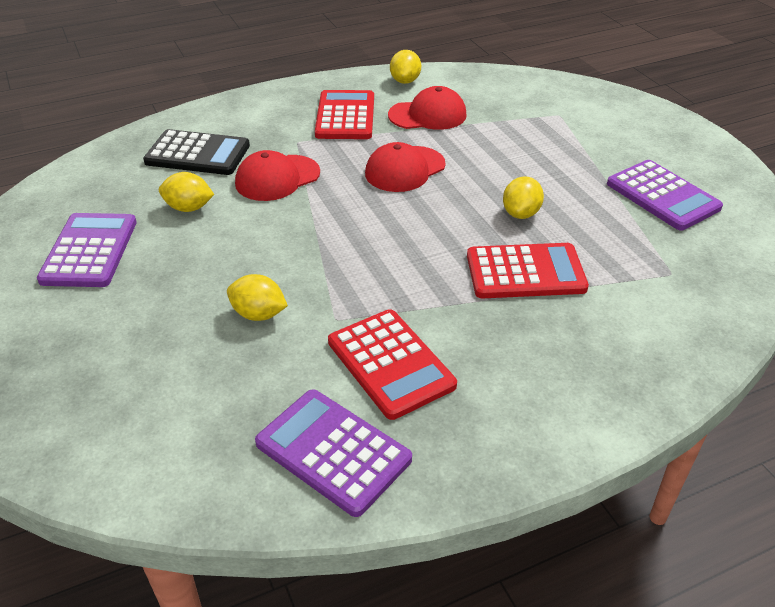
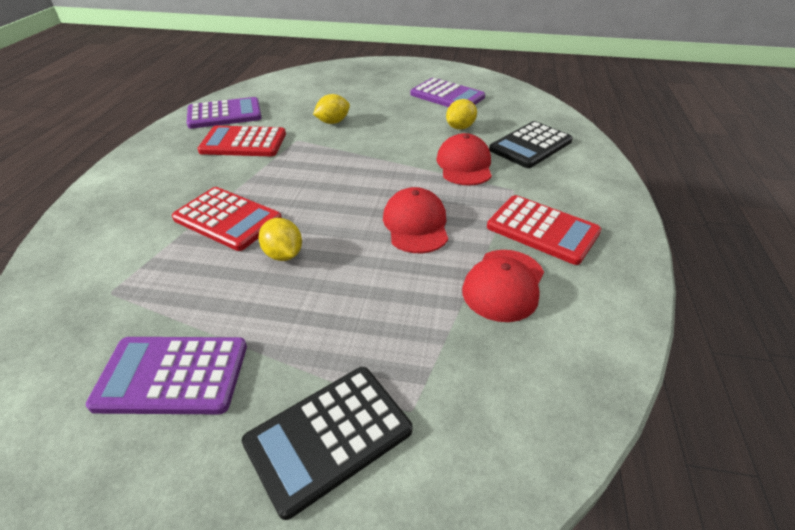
camera: 125 degrees right, 0 degrees up
(405, 81) = (605, 308): yellow lemon -> none
(525, 272) = (227, 219): red calculator -> red calculator turned 90 degrees counterclockwise
(606, 130) = (328, 436): none -> black calculator

